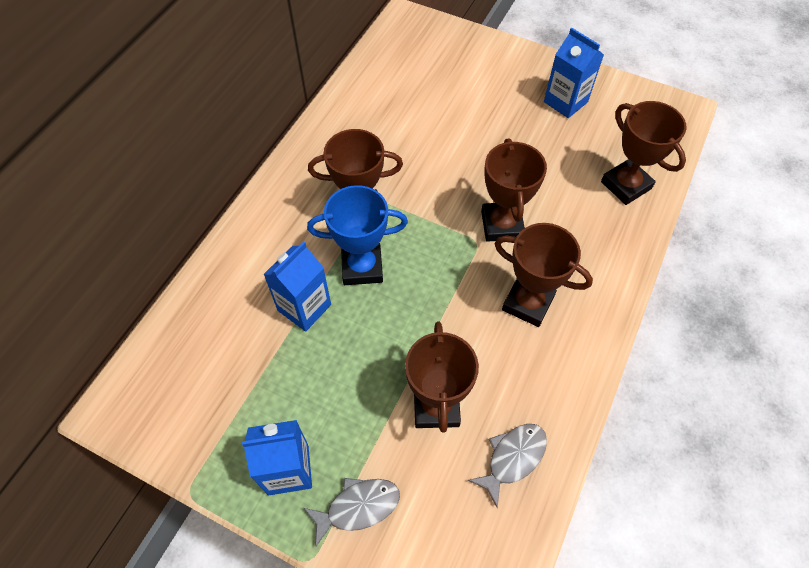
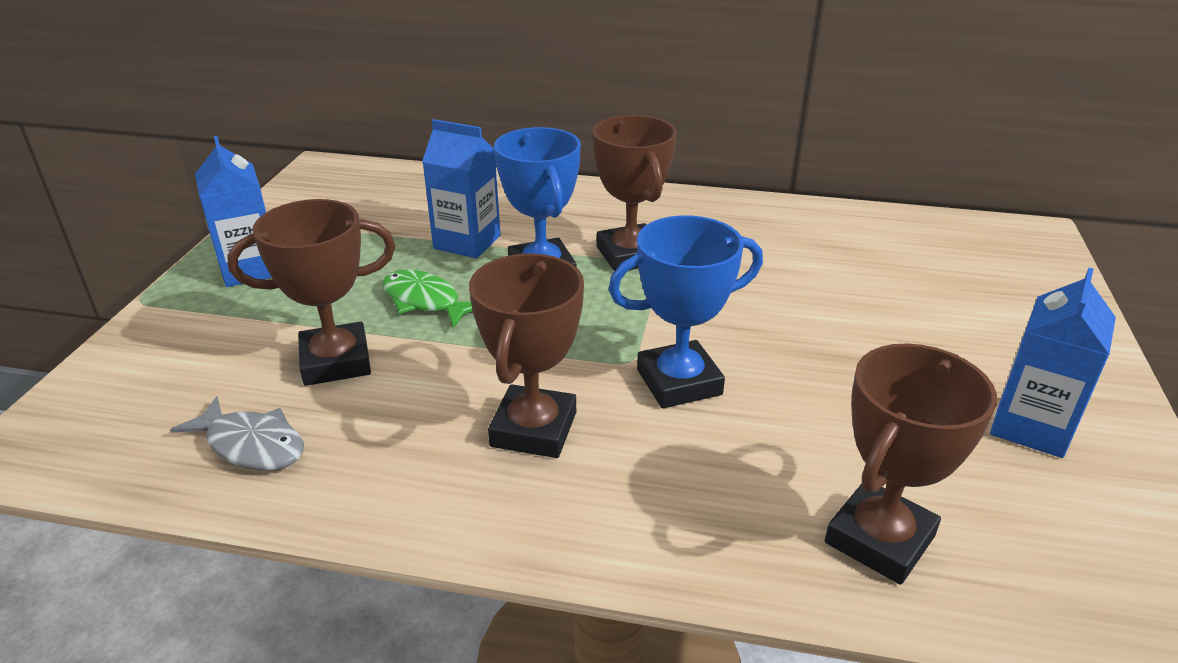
camera: 75 degrees right, 25 degrees down
(358, 507) = (196, 322): grey fish -> none
(378, 344) = (425, 301): none -> green fish
(502, 225) = (679, 382): brown trophy -> blue trophy

